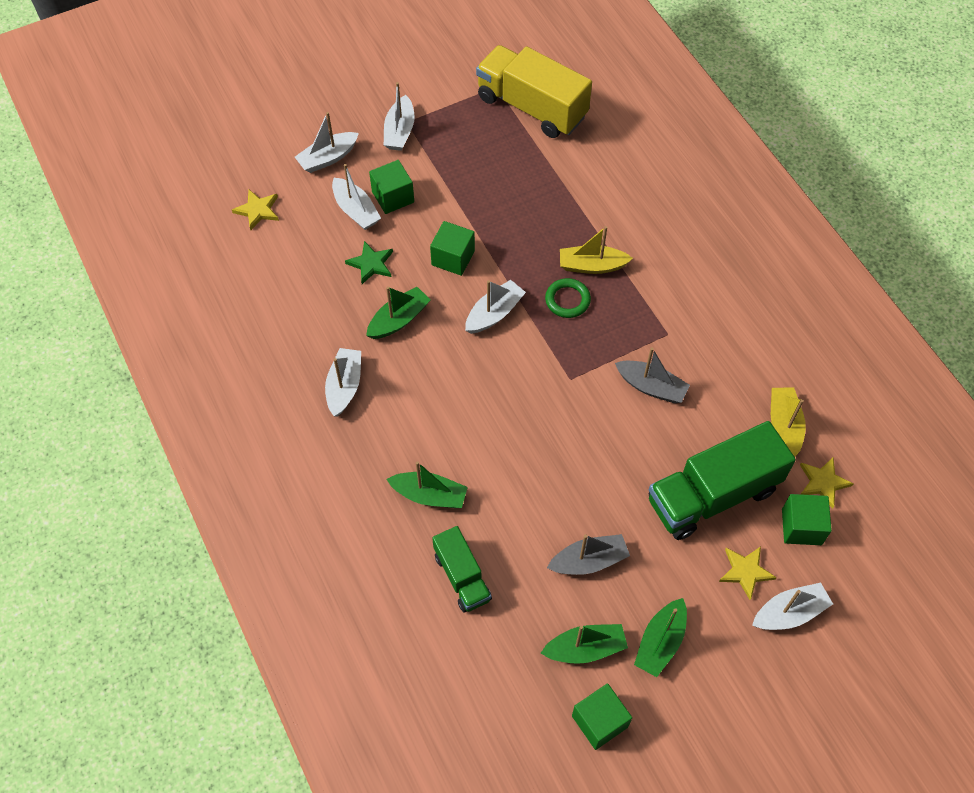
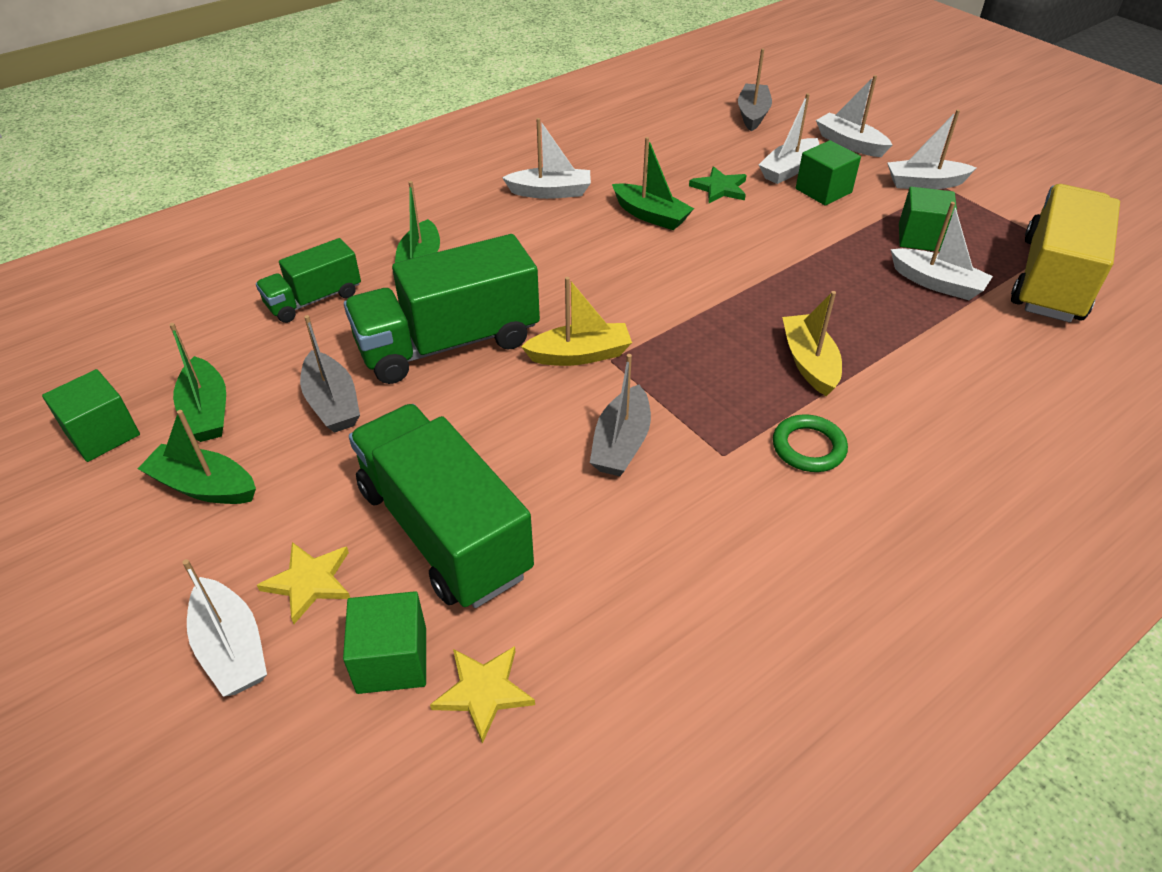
camera: 80 degrees right, 15 degrees down
(257, 210) = (752, 114): yellow star -> grey boat
(453, 258) = (758, 243): green cube -> green cube (920, 238)
(494, 313) = (689, 284): white boat -> white boat (937, 283)
(535, 480) = (448, 343): none -> green truck
(567, 300) = (738, 345): green ring -> green ring (808, 447)
(784, 426) = (590, 623): yellow boat -> yellow boat (580, 355)

